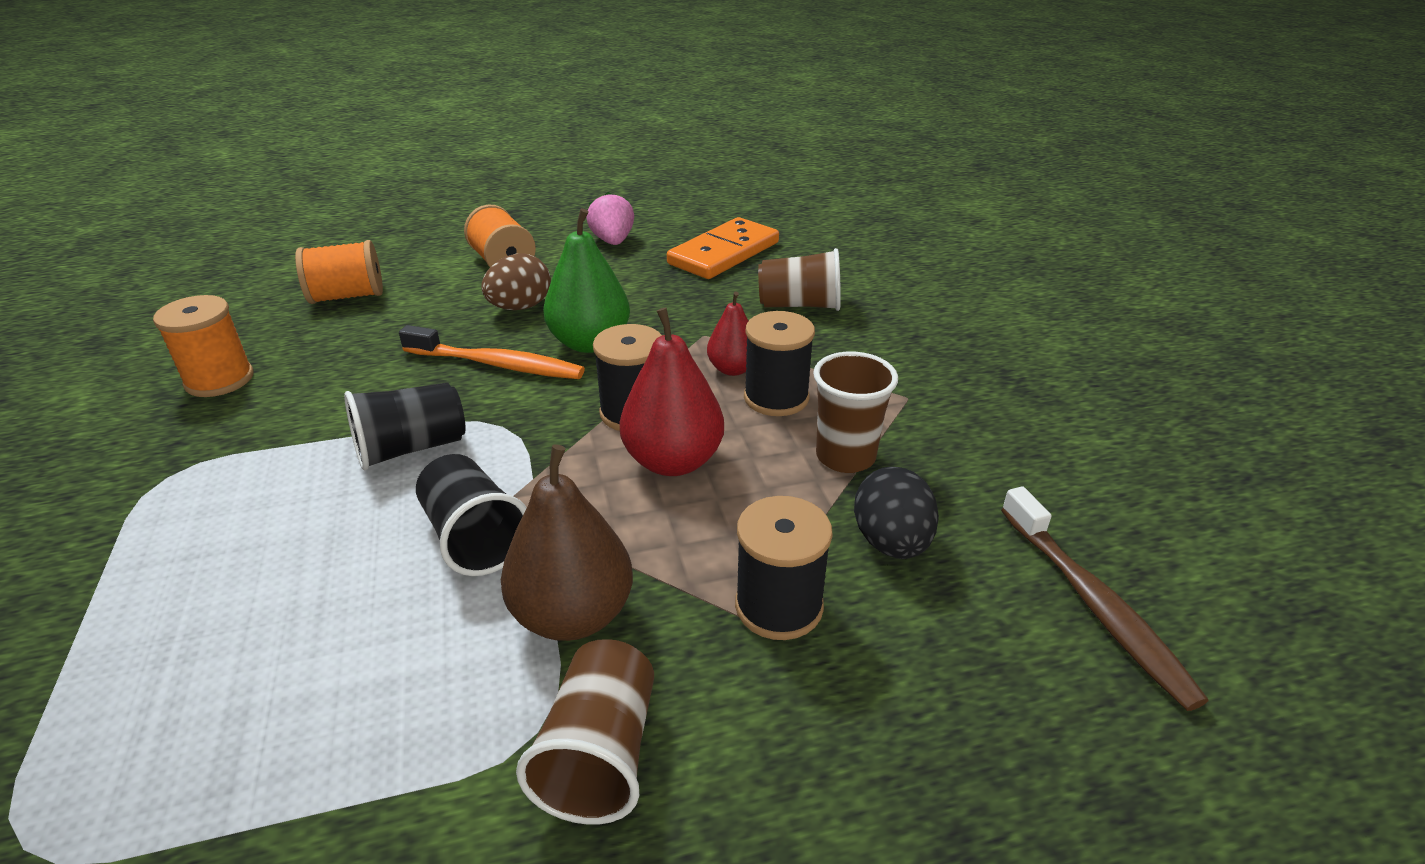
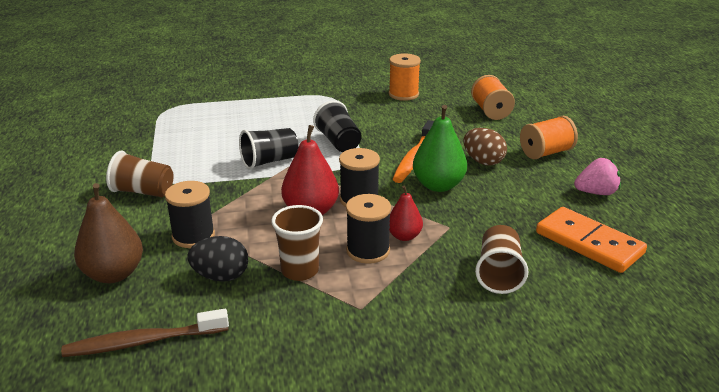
camera: 95 degrees right, 5 degrees down
(573, 615) = (213, 185): brown pear -> brown pear (113, 274)

